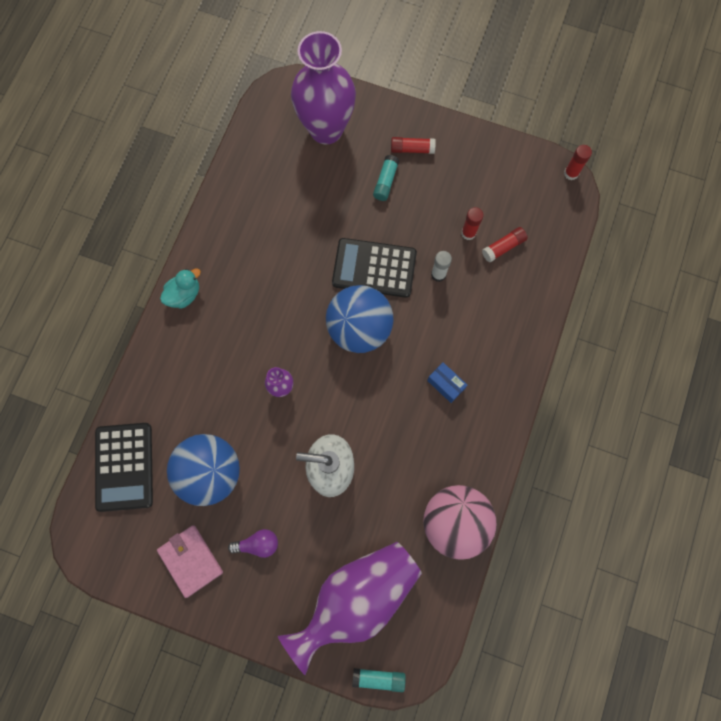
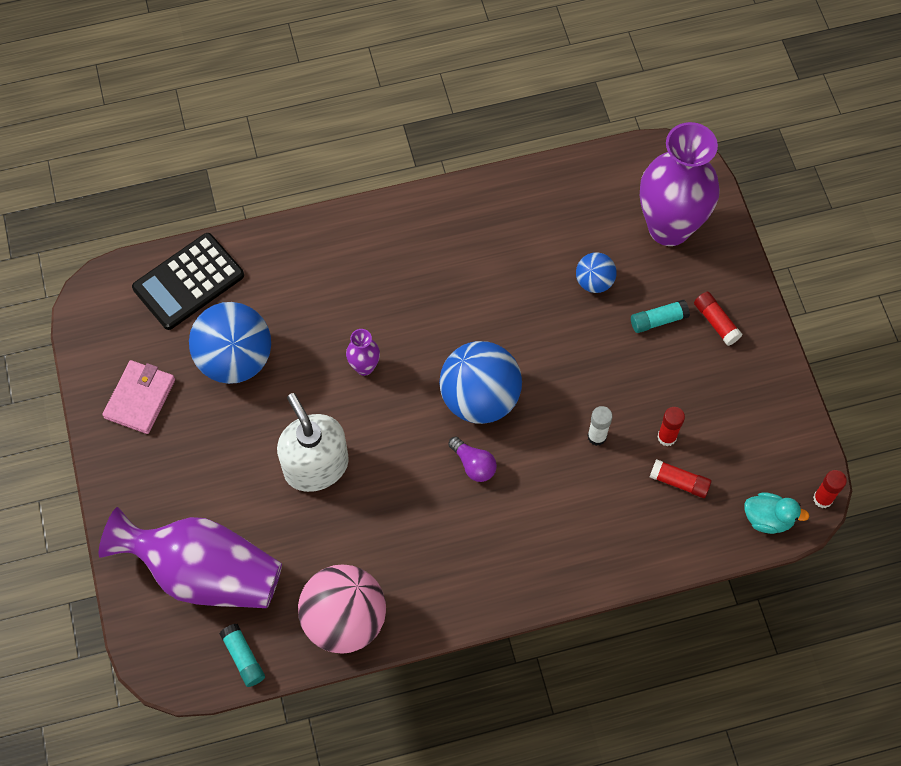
camera: 55 degrees right, 10 degrees down
(184, 294) = (392, 218): turquoise duck -> turquoise duck (768, 519)
(258, 544) = (196, 447): purple light bulb -> purple light bulb (473, 464)
(330, 200) = (594, 282): none -> blue ball
(374, 268) = (554, 370): black calculator -> none
(379, 678) = (140, 644): turquoise glue stick -> turquoise glue stick (243, 658)
(446, 384) = (483, 519): blue box -> none

